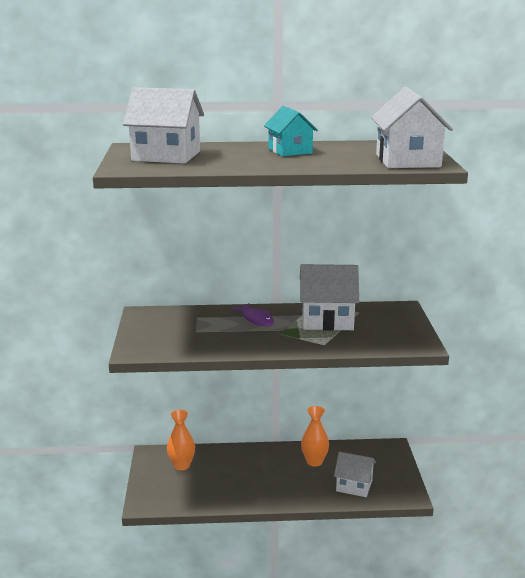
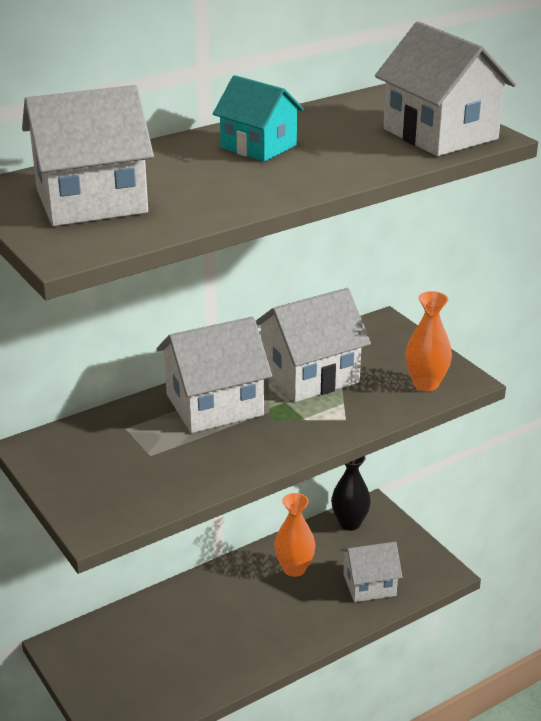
camera: 30 degrees left, 10 degrees up
(181, 465) = (120, 647): orange vase -> orange vase (425, 384)
(256, 319) = (214, 405): purple fish -> white house
(370, 450) = (349, 523): none -> black vase

